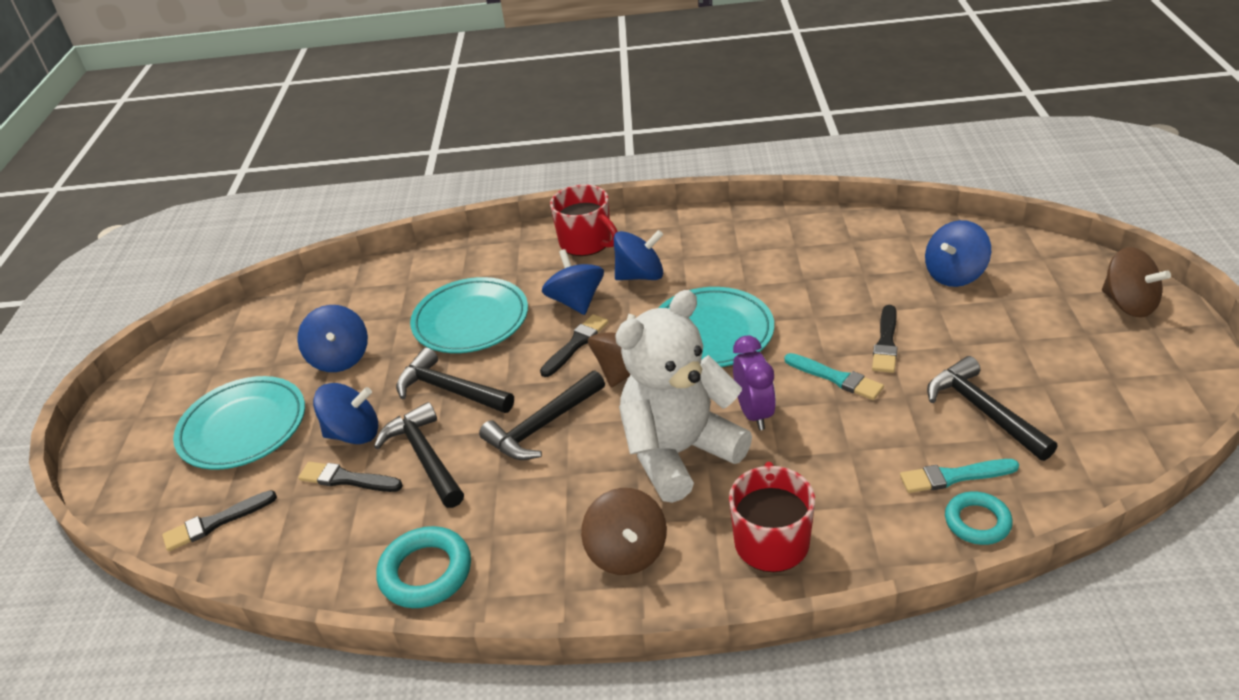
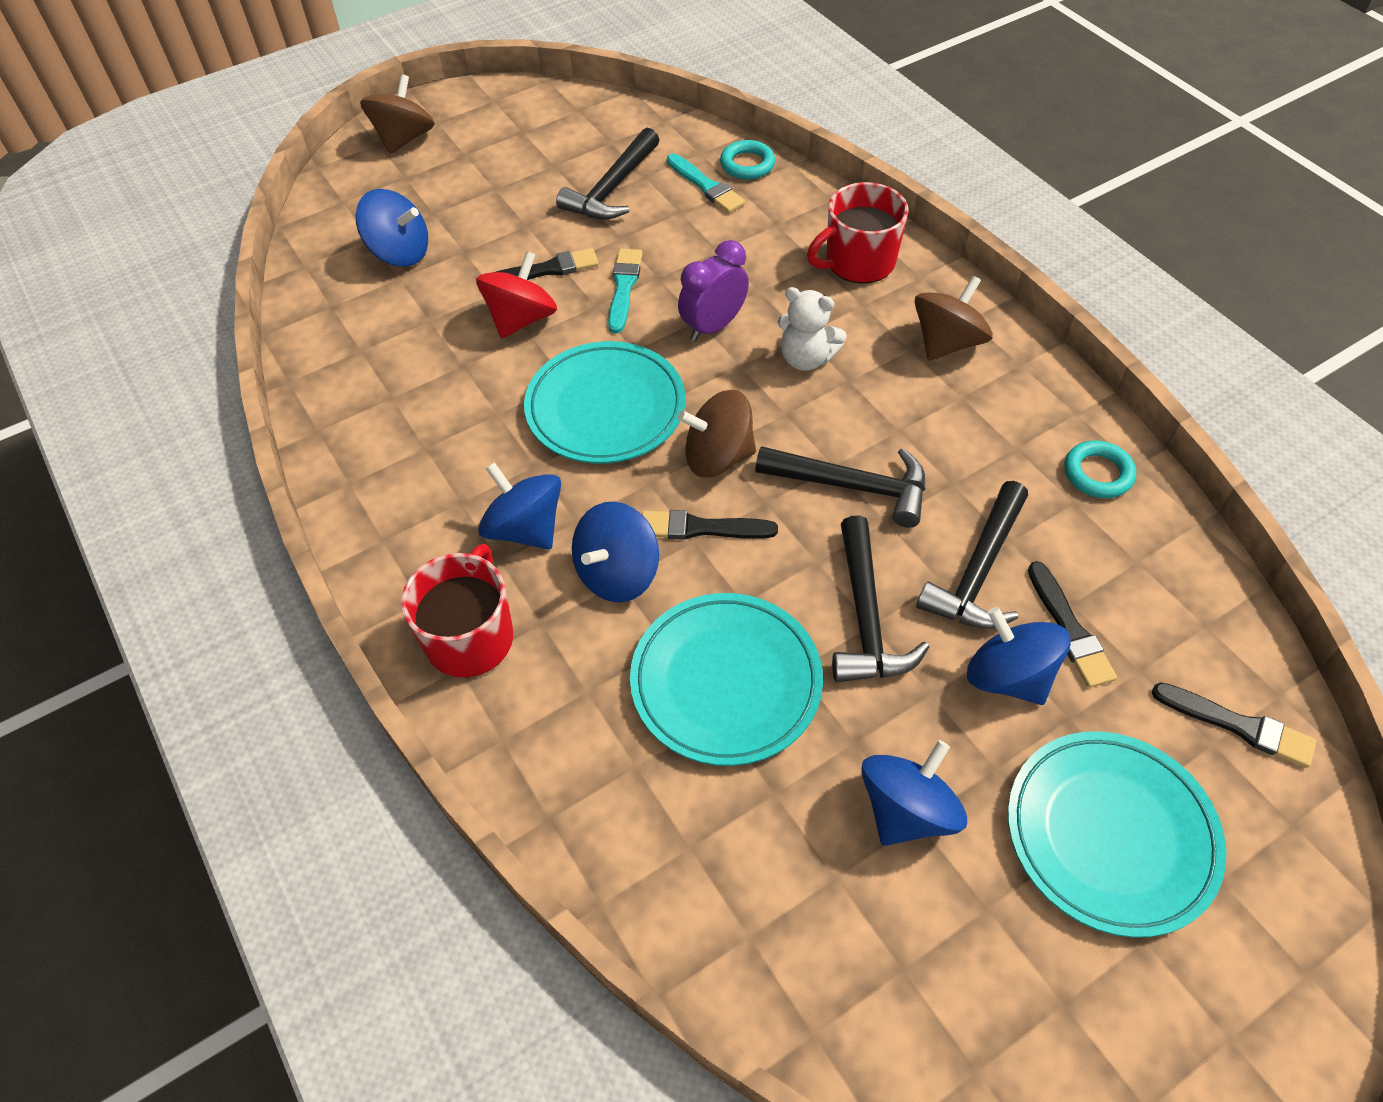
camera: 125 degrees left, 15 degrees up
(426, 572) = (1097, 473): turquoise ring -> turquoise ring, size x0.66
(679, 453) = (806, 358): white teddy bear -> white teddy bear, size x0.48
(834, 316) = (521, 319): none -> red spinning top

